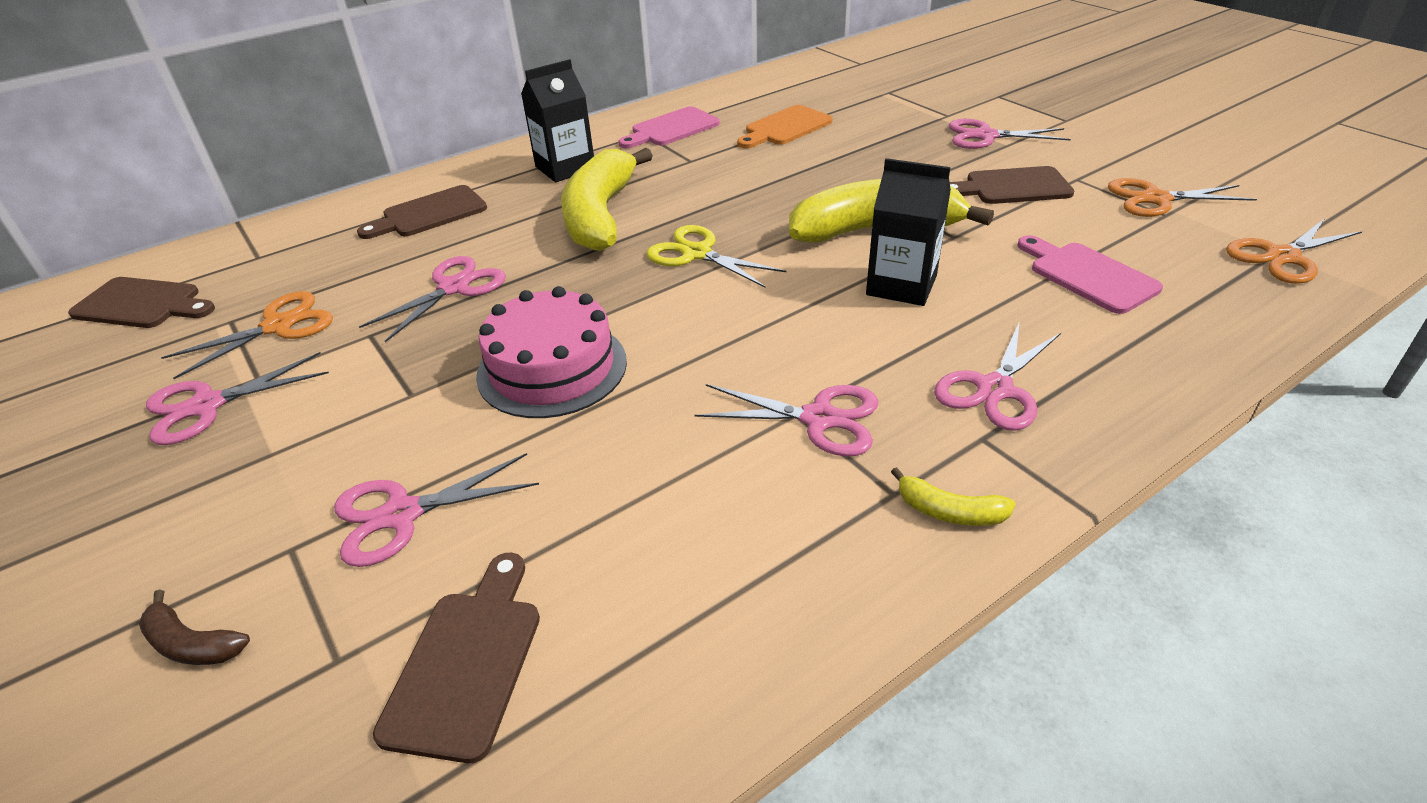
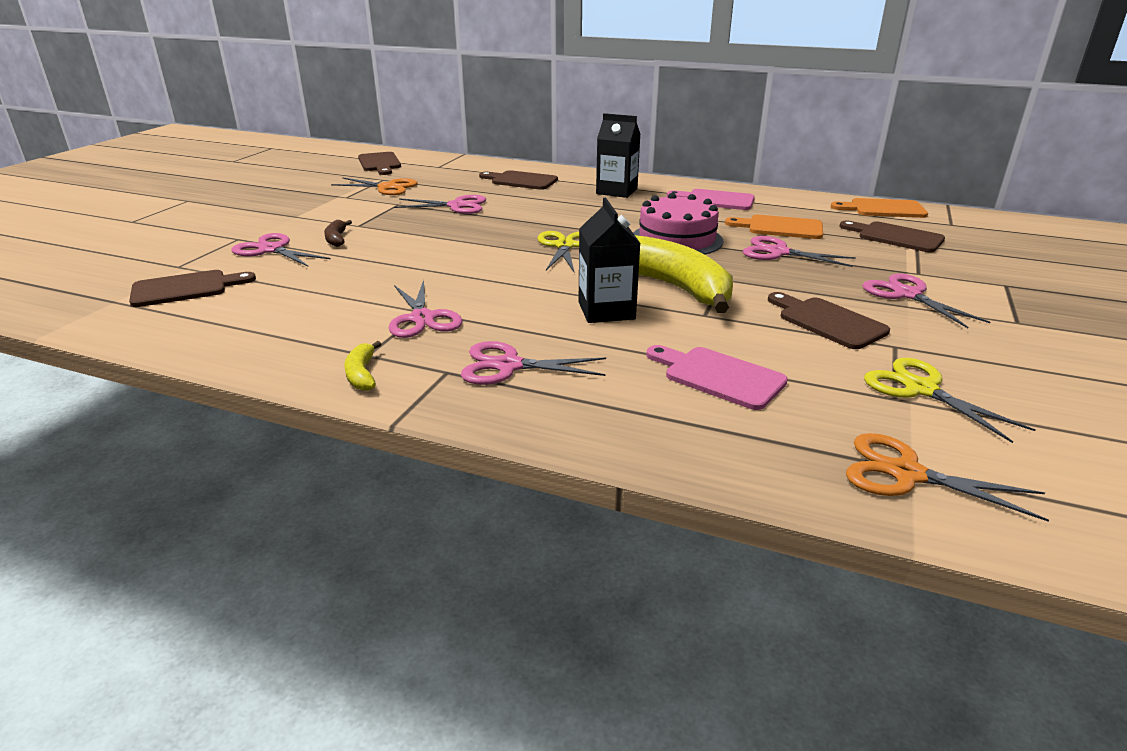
camera: 55 degrees right, 10 degrees down
(192, 644) = (177, 242): brown banana -> brown banana (336, 239)
(207, 405) = (319, 196): pink scissors -> pink scissors (778, 252)
(552, 368) = (407, 245): pink cake -> pink cake (676, 239)
(600, 215) = (574, 213): yellow banana -> none
(795, 72) = (883, 209): none -> orange cutting board
(864, 92) = (895, 237): none -> brown cutting board
(1088, 275) = (718, 376): pink cutting board -> pink cutting board turned 75 degrees counterclockwise
(1156, 199) = (921, 389): orange scissors -> yellow scissors

